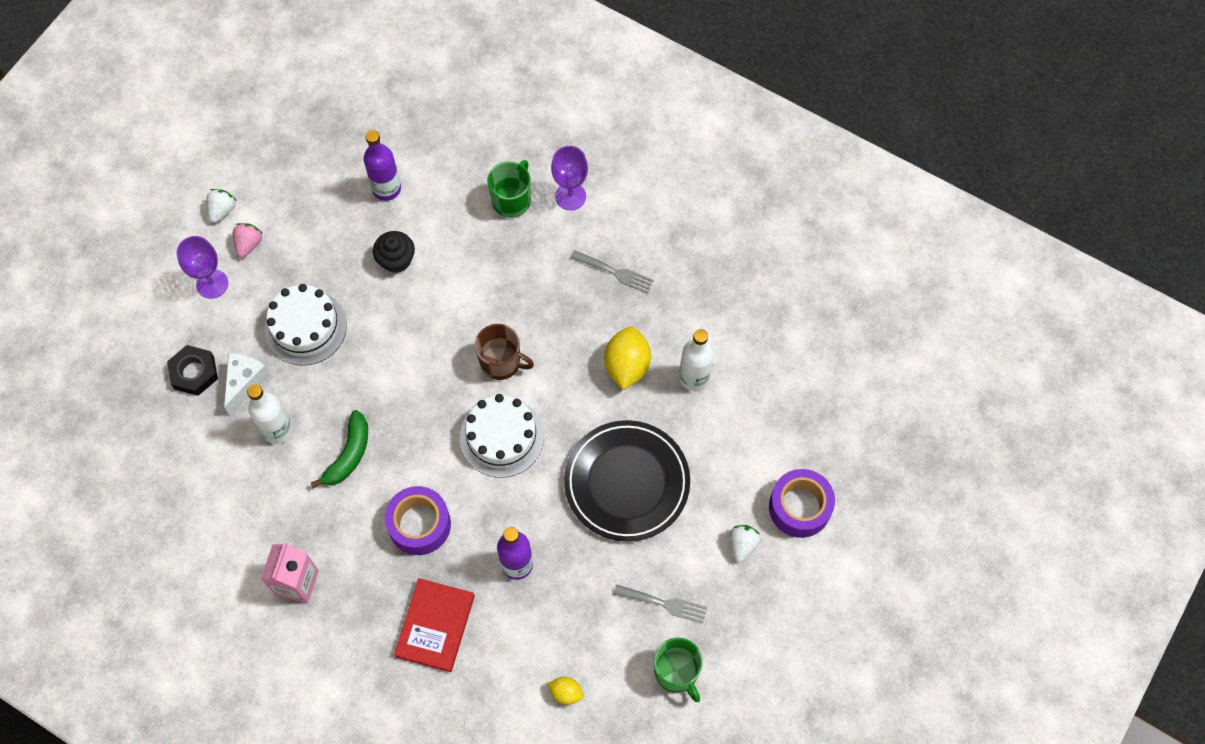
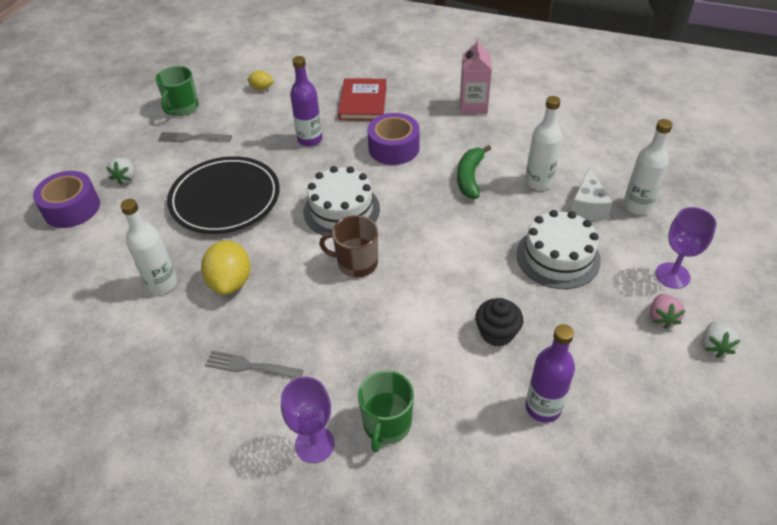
camera: 170 degrees right, 20 degrees down
(194, 372) = (637, 206): black nut -> white bottle
(676, 672) = (182, 108): green mug -> green mug turned 120 degrees counterclockwise

